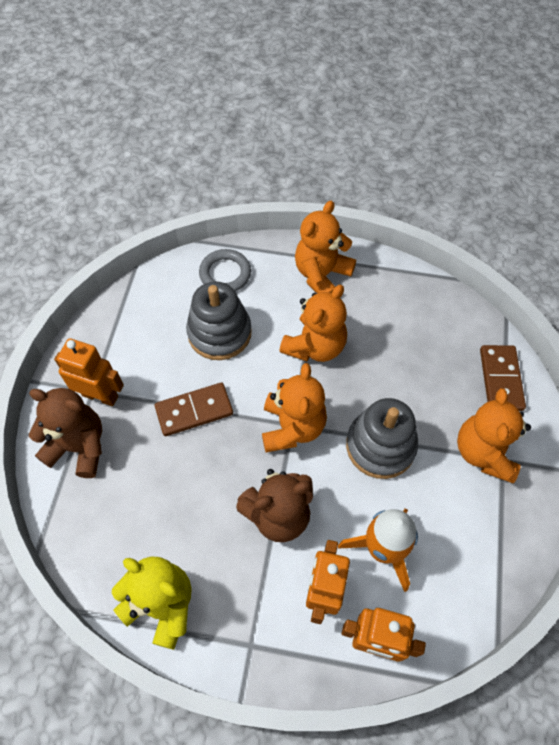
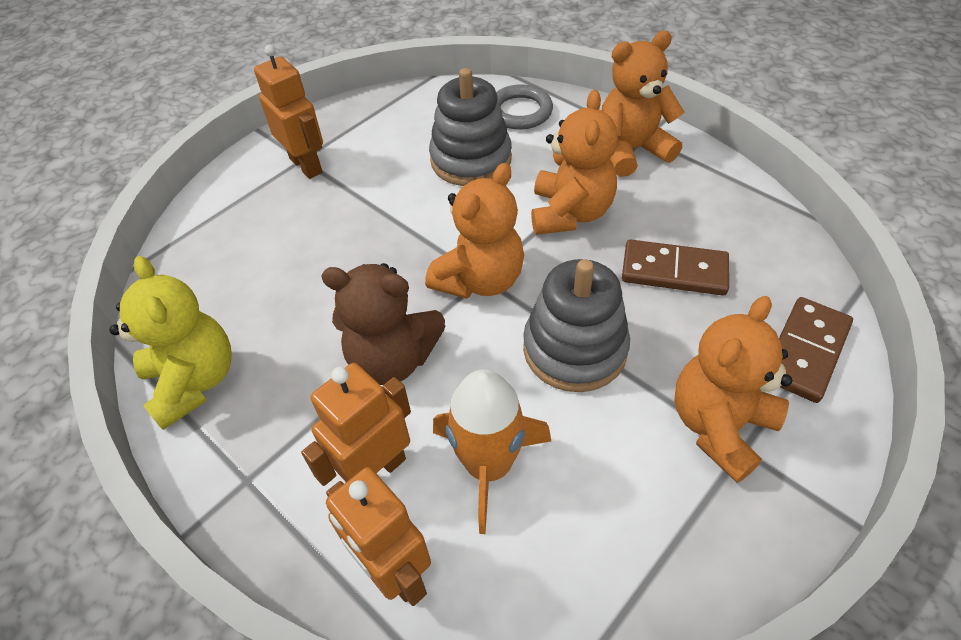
camera: 35 degrees right, 10 degrees down
(79, 447) = (248, 199): brown teddy bear -> none
(194, 410) = (385, 217): brown domino -> brown domino (674, 271)
(315, 346) = (570, 213): orange teddy bear -> orange teddy bear turned 60 degrees counterclockwise

